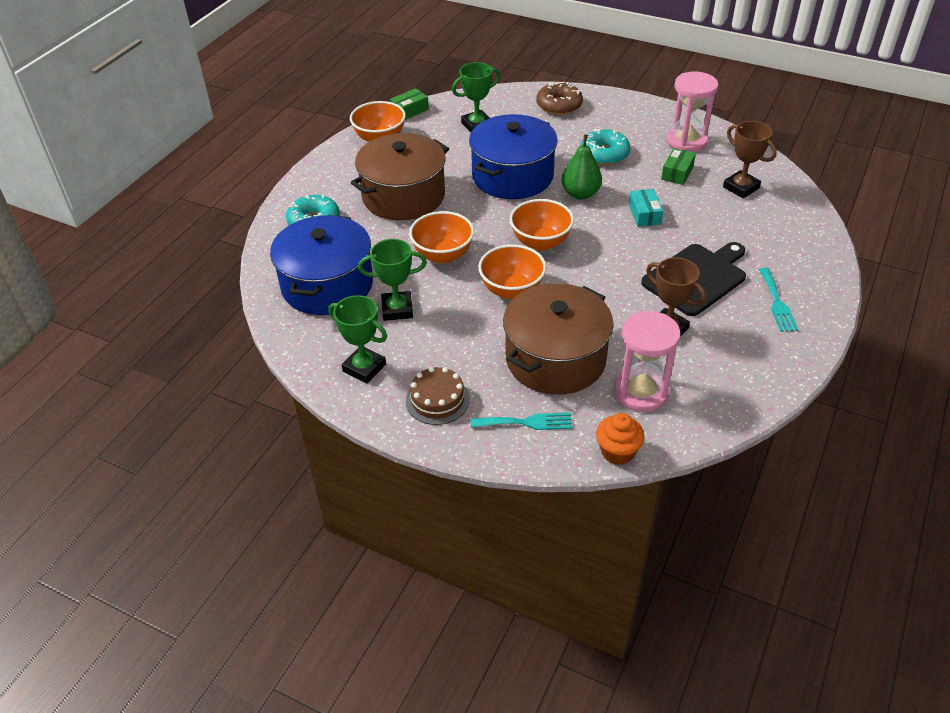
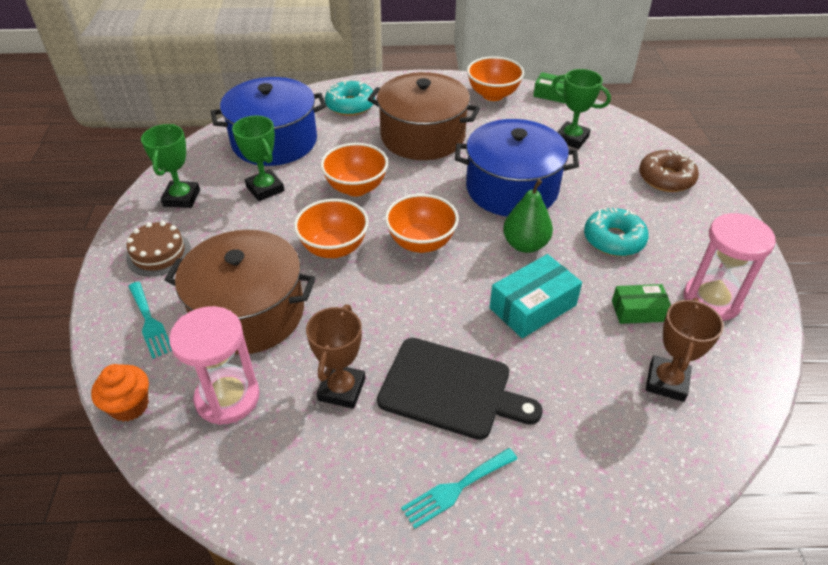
camera: 60 degrees right, 0 degrees up
(644, 214) = (533, 307): turquoise box -> turquoise box, size x1.58

